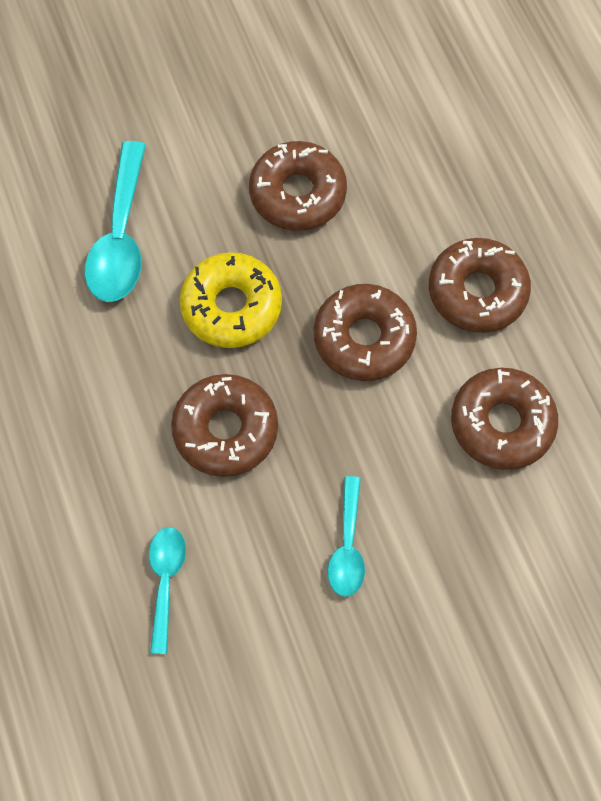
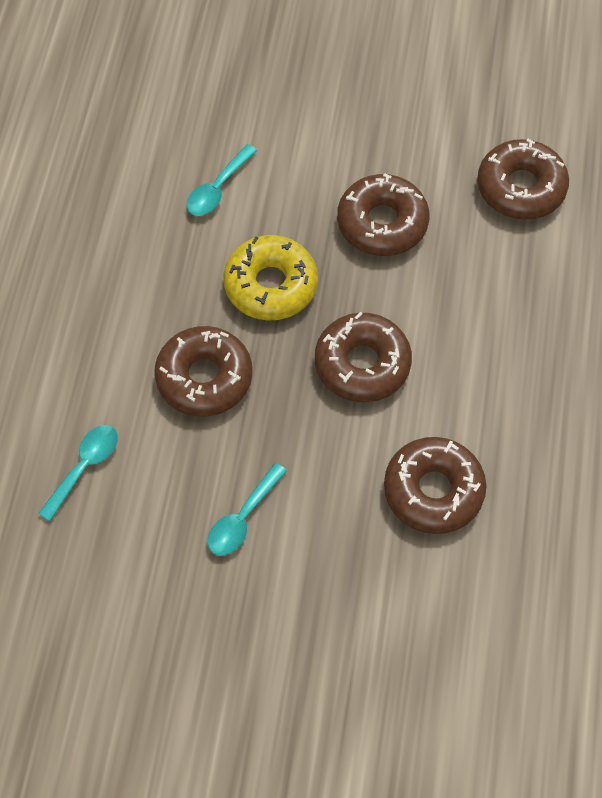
camera: 30 degrees right, 5 degrees down
(121, 237) = (218, 188): turquoise spoon -> turquoise spoon, size x0.60
(477, 292) = (482, 375): brown donut -> brown donut (521, 188)

